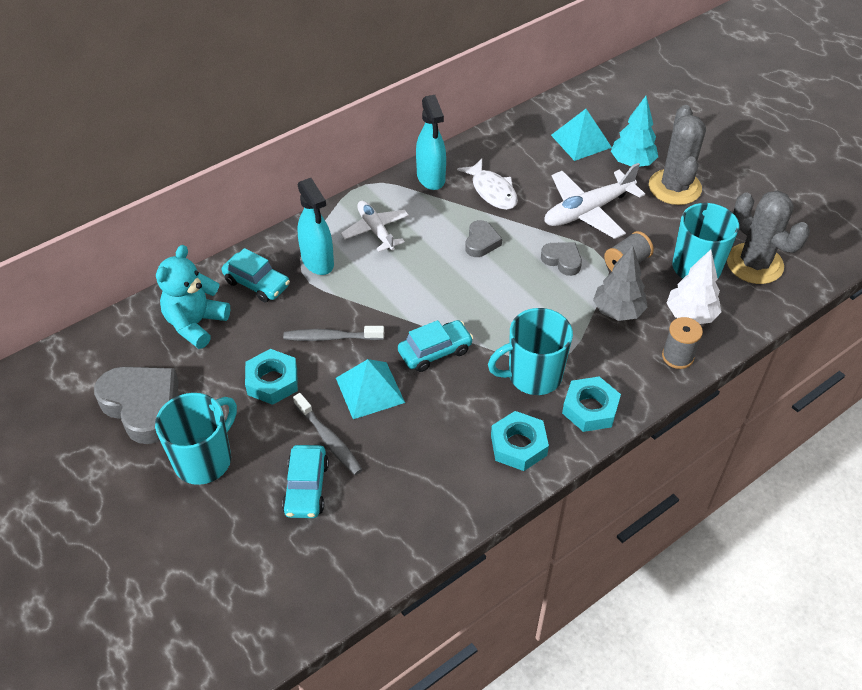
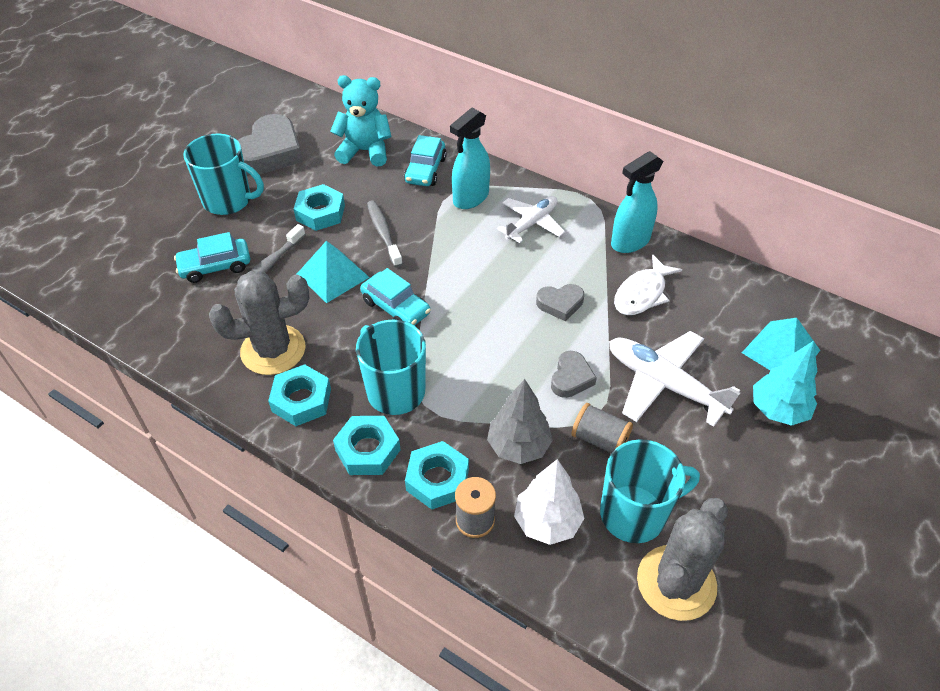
camera: 70 degrees right, 0 degrees up
(634, 370) = (437, 479): none -> turquoise nut
(674, 187) = (764, 464): grey cactus -> grey cactus (273, 350)

